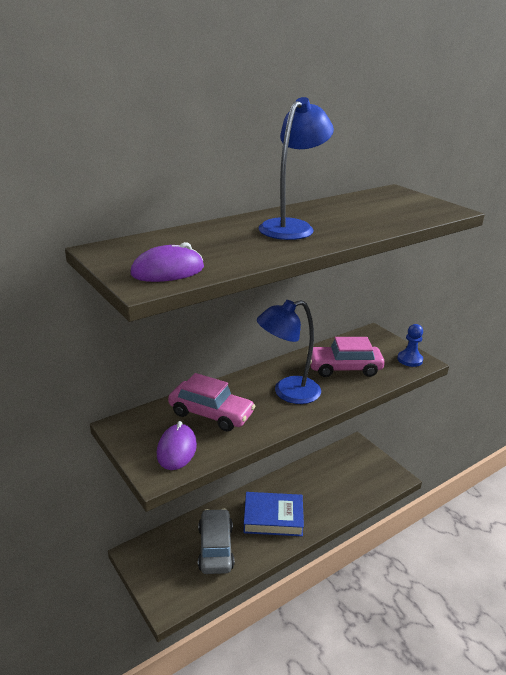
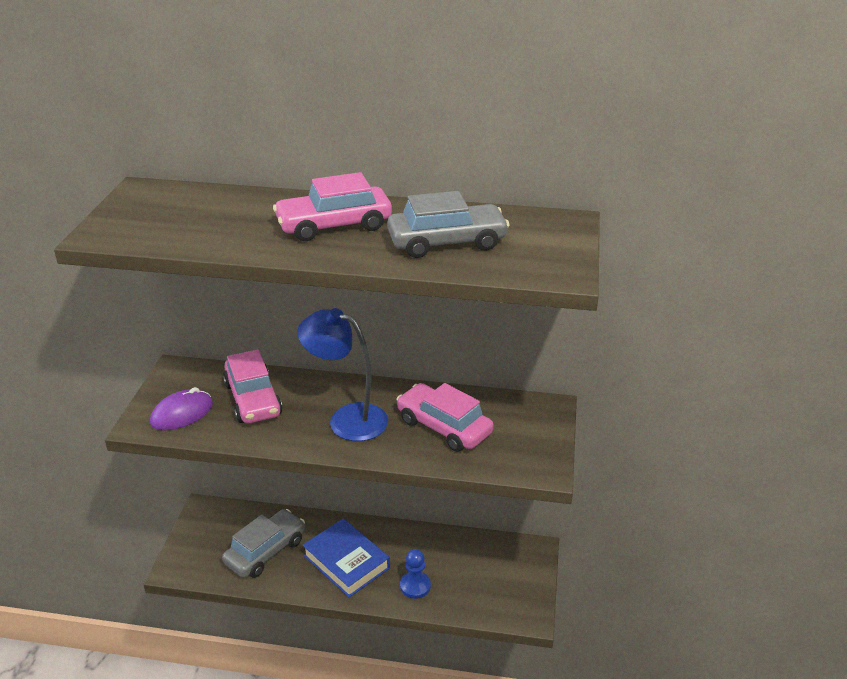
camera: 45 degrees right, 5 degrees up
(168, 271) = (137, 229): purple mouse -> none
(292, 227) = (334, 225): blue lamp -> pink car
(369, 215) = (447, 242): none -> grey car
(409, 359) = (534, 459): blue pawn -> blue pawn (415, 586)

